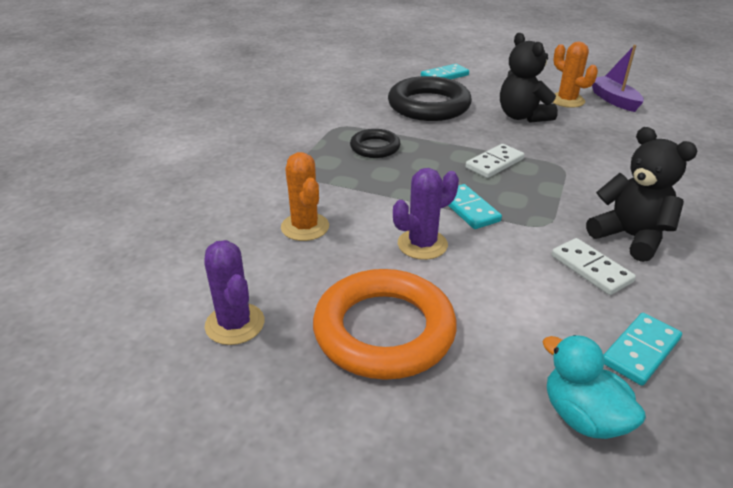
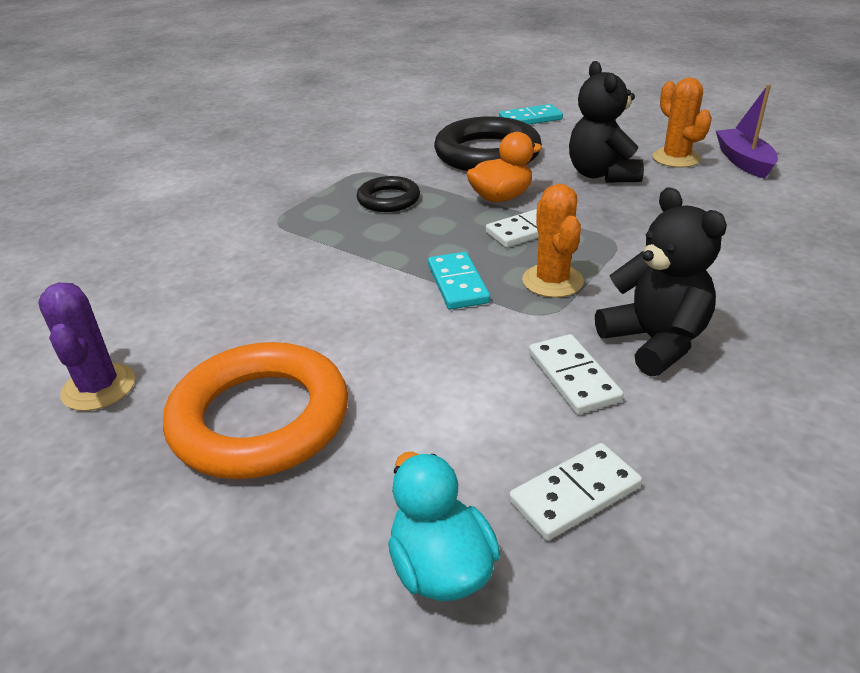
camera: 15 degrees right, 0 degrees up
(305, 227) = (247, 285): orange cactus -> orange cactus (552, 281)
(422, 244) = (372, 321): purple cactus -> none
(460, 139) = (501, 197): none -> orange duck
(640, 351) = (574, 494): turquoise domino -> white domino

